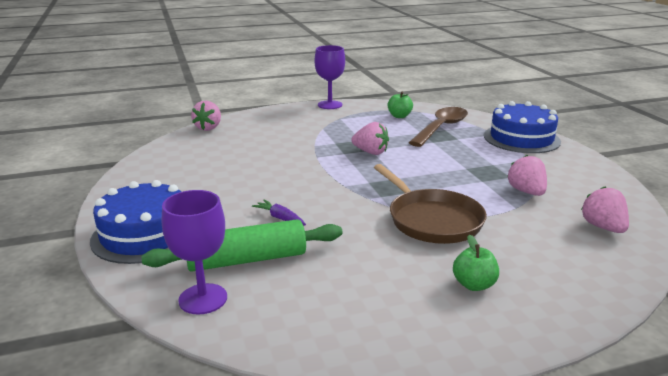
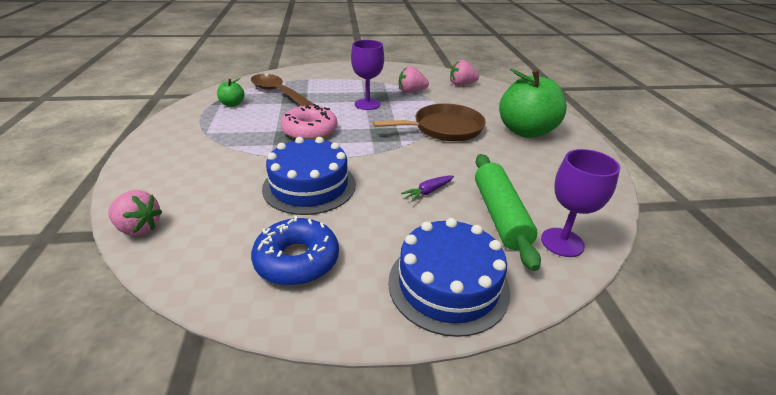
camera: 80 degrees left, 10 degrees up
(177, 176) = (297, 260): none -> blue donut
(330, 105) = (155, 132): purple goblet -> purple goblet (367, 104)
(371, 152) = (310, 130): pink strawberry -> pink donut
(474, 285) = (525, 131): green apple -> green apple, size x2.23
(521, 138) = (324, 73): blue cake -> blue cake (309, 186)

